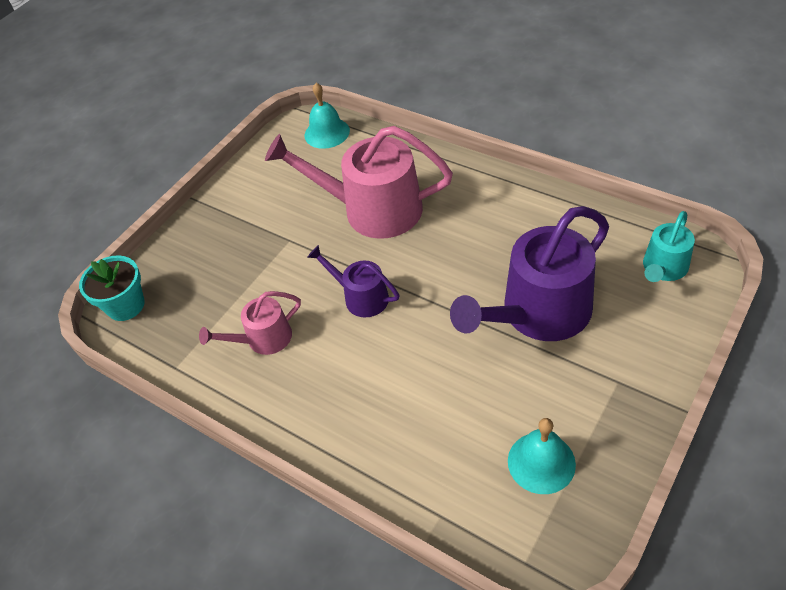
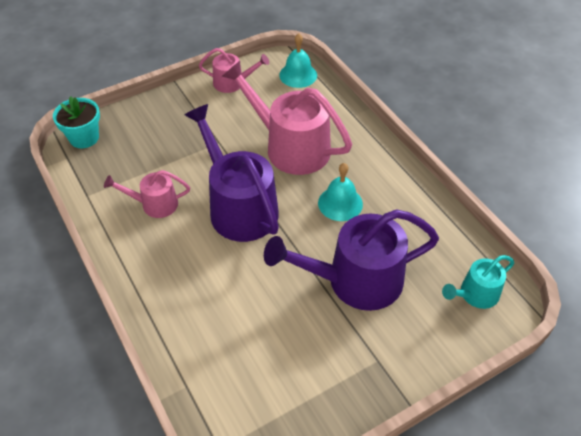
camera: 20 degrees right, 0 degrees up
(260, 171) = (232, 83): none -> pink watering can
(361, 297) = (239, 207): purple watering can -> purple watering can, size x1.92
(541, 462) = (280, 388): turquoise bell -> turquoise bell (340, 203)

